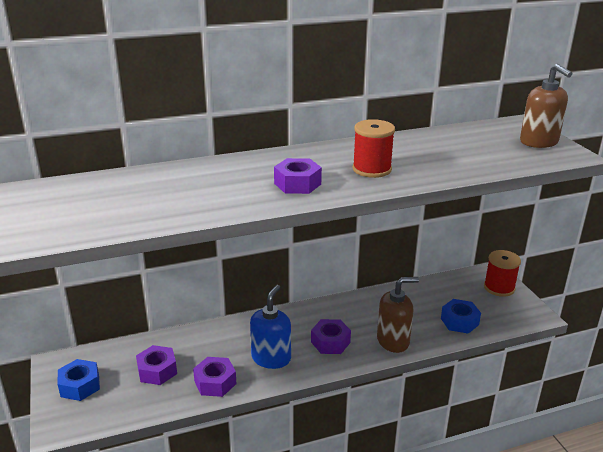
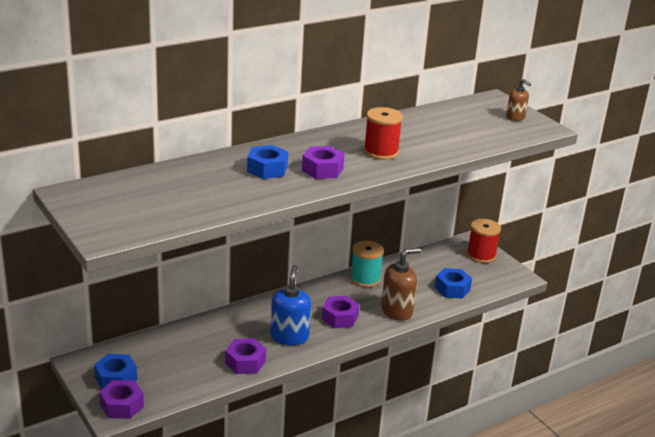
camera: 15 degrees left, 0 degrees up
(157, 371) = (185, 358): purple nut -> purple nut (122, 405)
(237, 180) = (267, 169): none -> blue nut
(370, 302) = (365, 279): none -> turquoise spool
(539, 142) = (515, 117): brown soap dispenser -> brown soap dispenser, size x0.58

